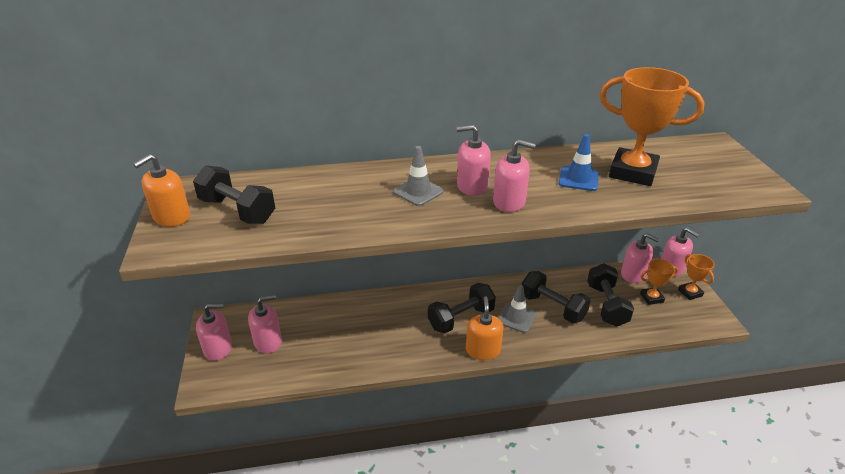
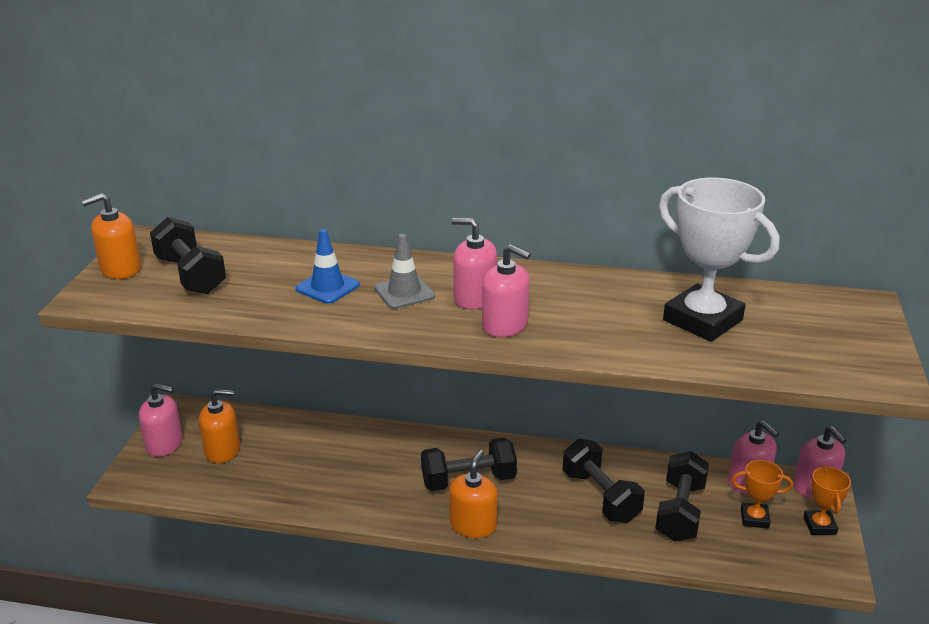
camera: 20 degrees right, 5 degrees down
(268, 342) = (222, 450): pink soap dispenser -> orange soap dispenser
(516, 318) = (542, 497): grey traffic cone -> none
(578, 179) = (619, 315): blue traffic cone -> blue traffic cone (327, 287)
(632, 172) = (702, 320): orange trophy -> white trophy

